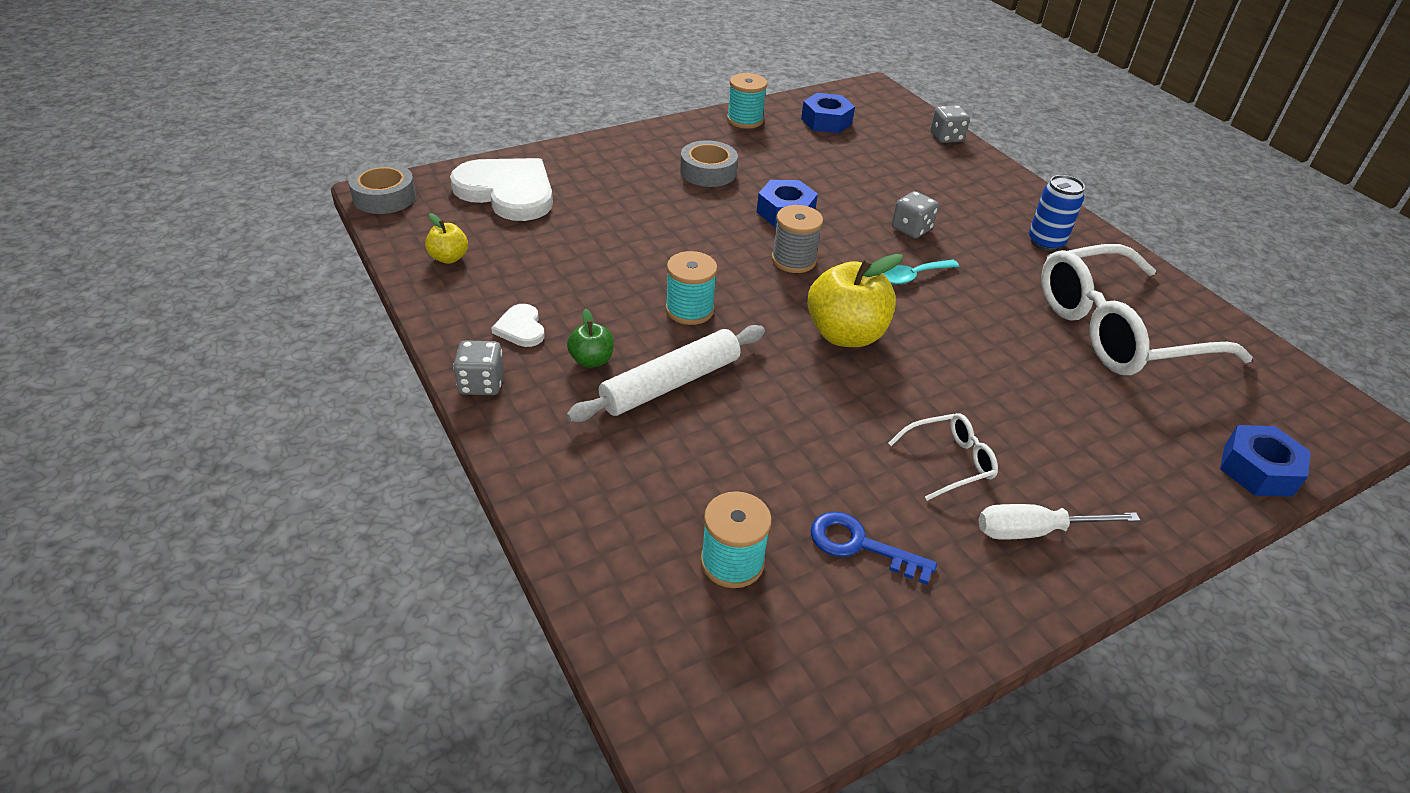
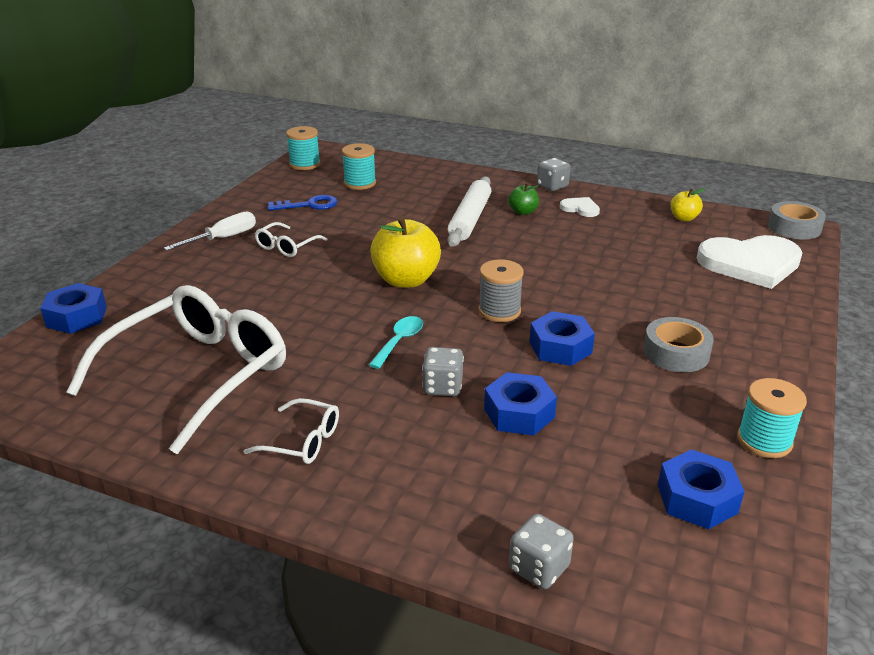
camera: 145 degrees right, 10 degrees down
(689, 310) = (515, 252): turquoise spool -> turquoise spool (305, 164)
(874, 192) = (519, 413): none -> blue nut
(1045, 242) = (303, 441): blue can -> white glasses

